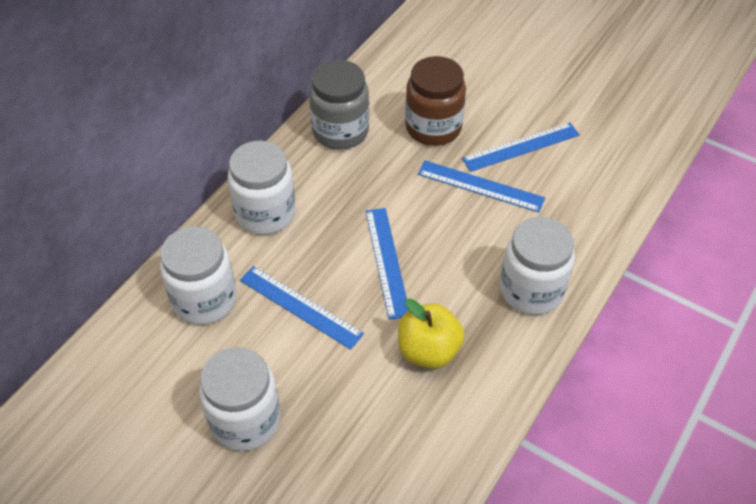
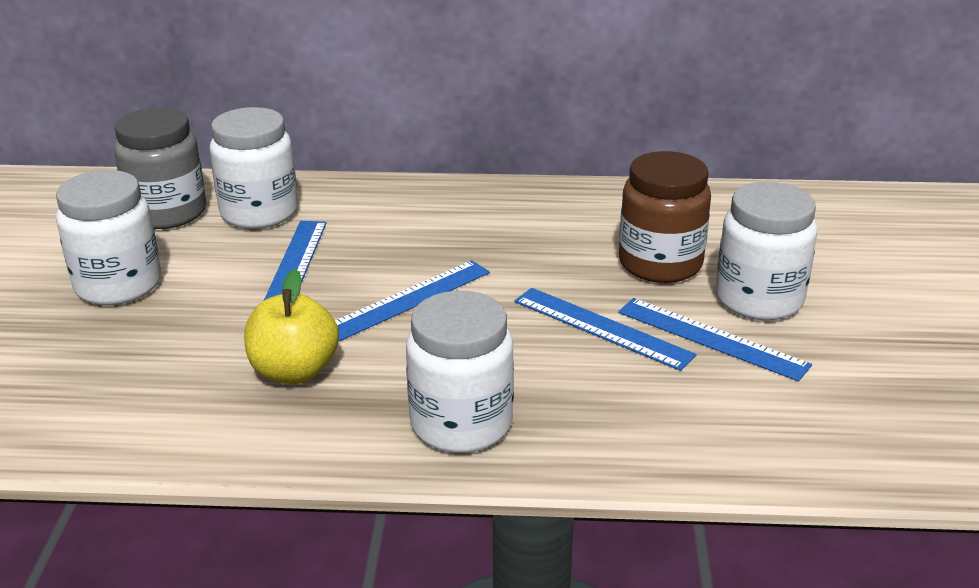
camera: 60 degrees right, 20 degrees down
(265, 213) = (406, 206): white jar -> white jar (759, 299)
(340, 131) = (576, 208): grey jar -> grey jar (167, 212)
(480, 186) = (602, 328): blue ruler -> blue ruler turned 45 degrees counterclockwise

